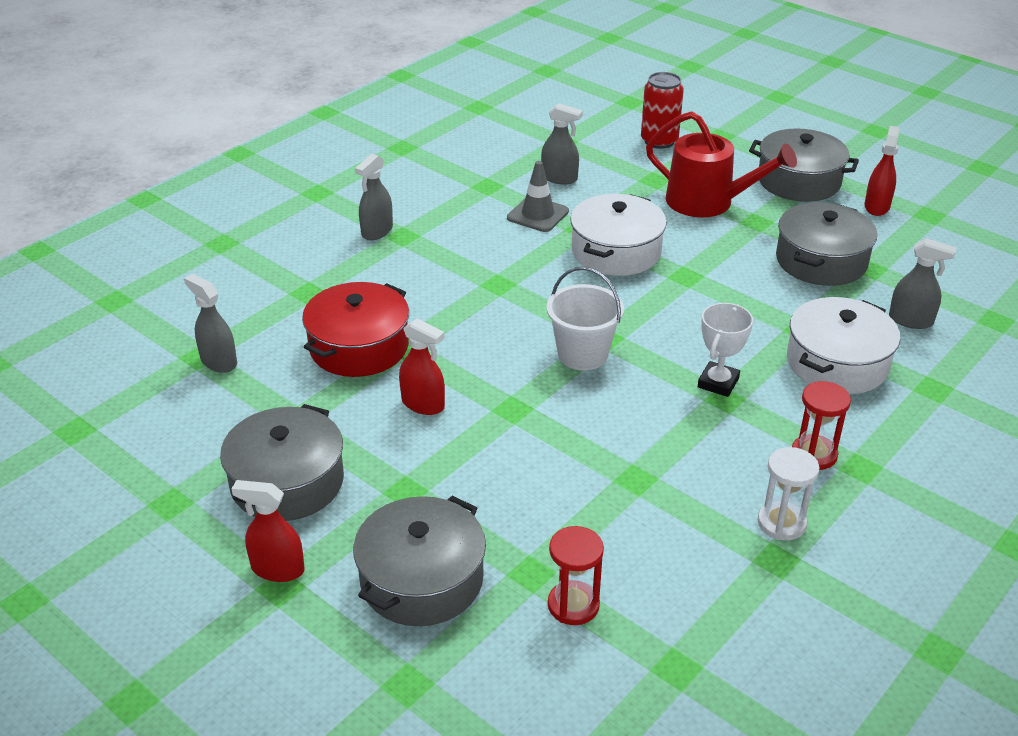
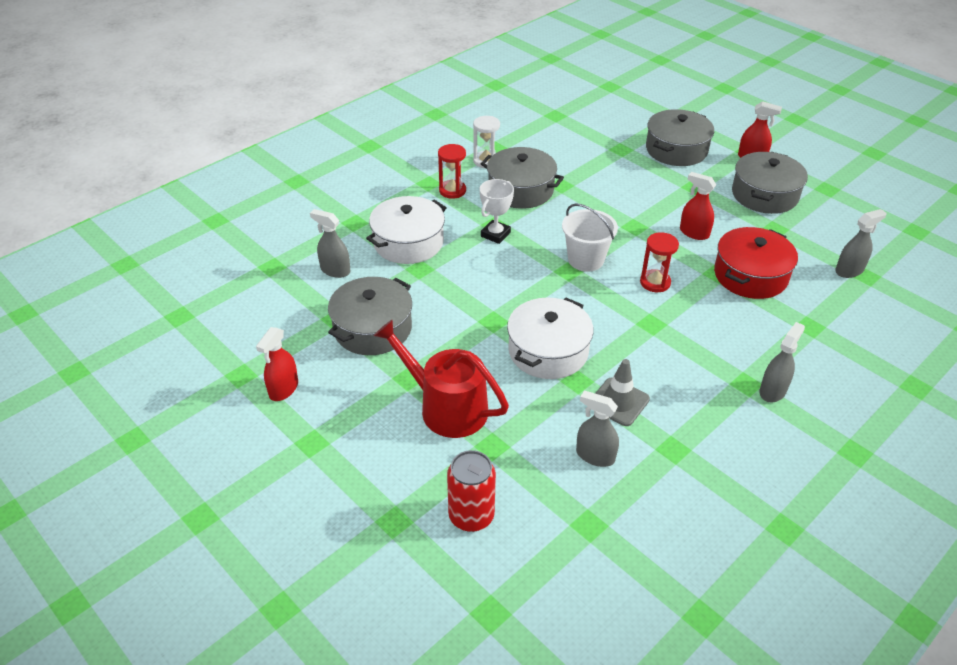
camera: 175 degrees left, 5 degrees up
(218, 361) = (849, 270): grey spray bottle -> grey spray bottle turned 75 degrees counterclockwise
(573, 605) = (600, 137): red hourglass -> red hourglass (655, 282)
(799, 181) = (340, 432): grey pot -> grey pot (521, 190)

